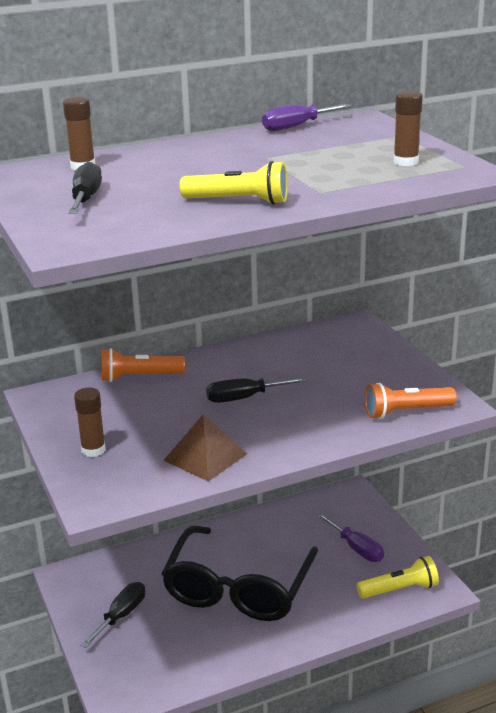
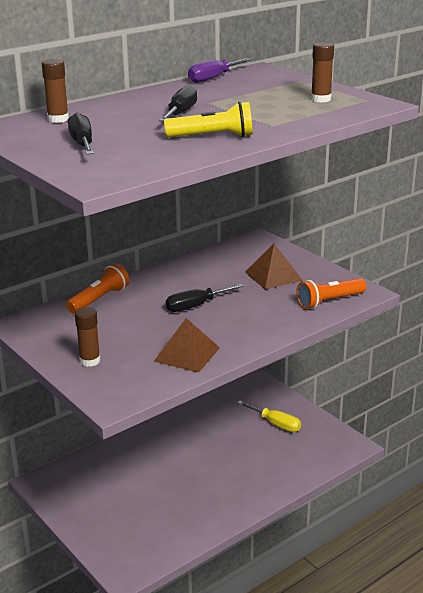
camera: 15 degrees left, 0 degrees up
(121, 615) = (102, 506): black screwdriver -> black screwdriver (180, 113)
(139, 377) = (99, 299): orange flashlight -> orange flashlight turned 150 degrees clockwise
(238, 588) = (192, 469): black glasses -> none
(353, 371) = (273, 276): none -> brown pyramid
(356, 548) = (276, 424): purple screwdriver -> yellow screwdriver
(399, 589) = (320, 450): yellow flashlight -> none

